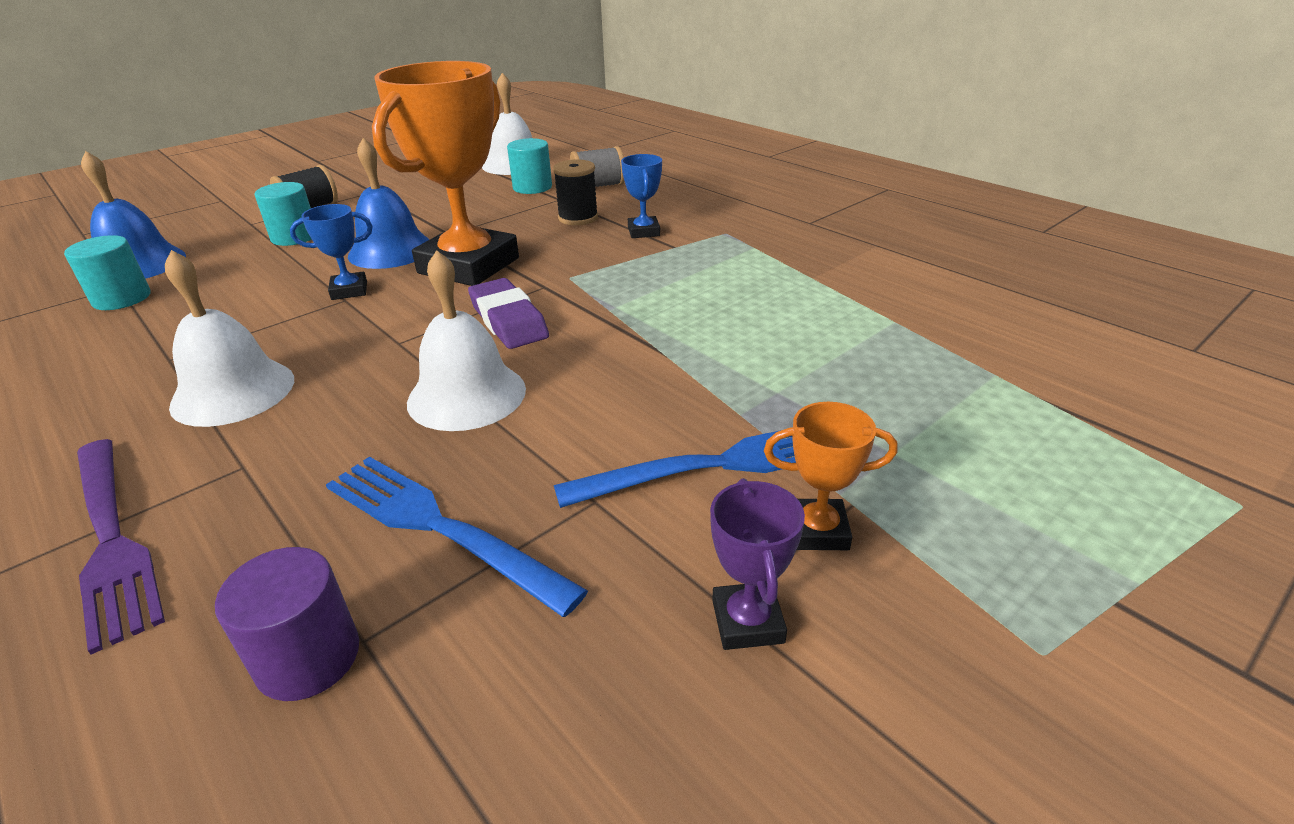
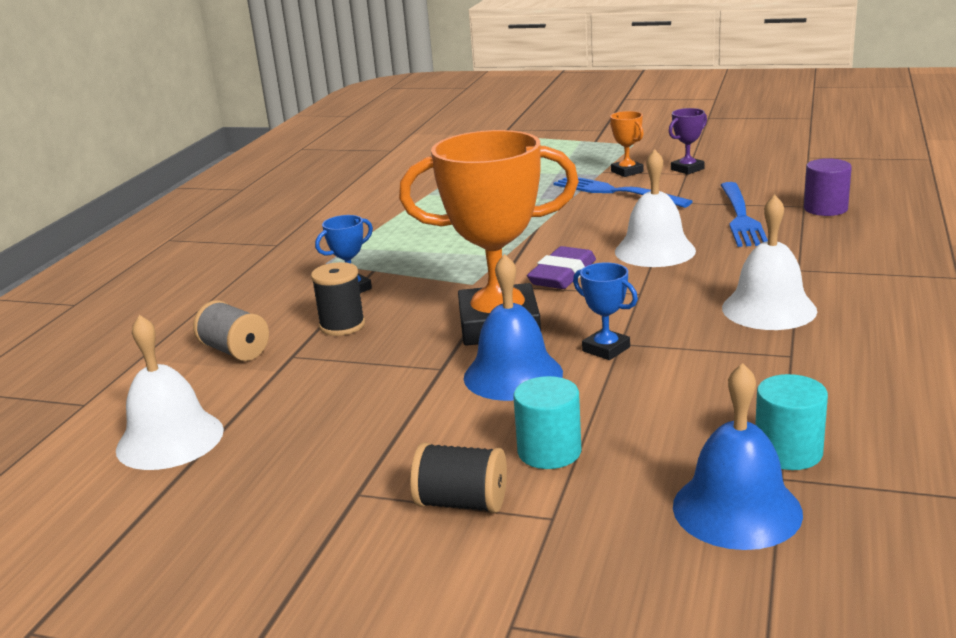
camera: 120 degrees left, 10 degrees down
(112, 540) = (880, 266): purple fork -> none
(532, 187) = (263, 385): turquoise cylinder -> none

